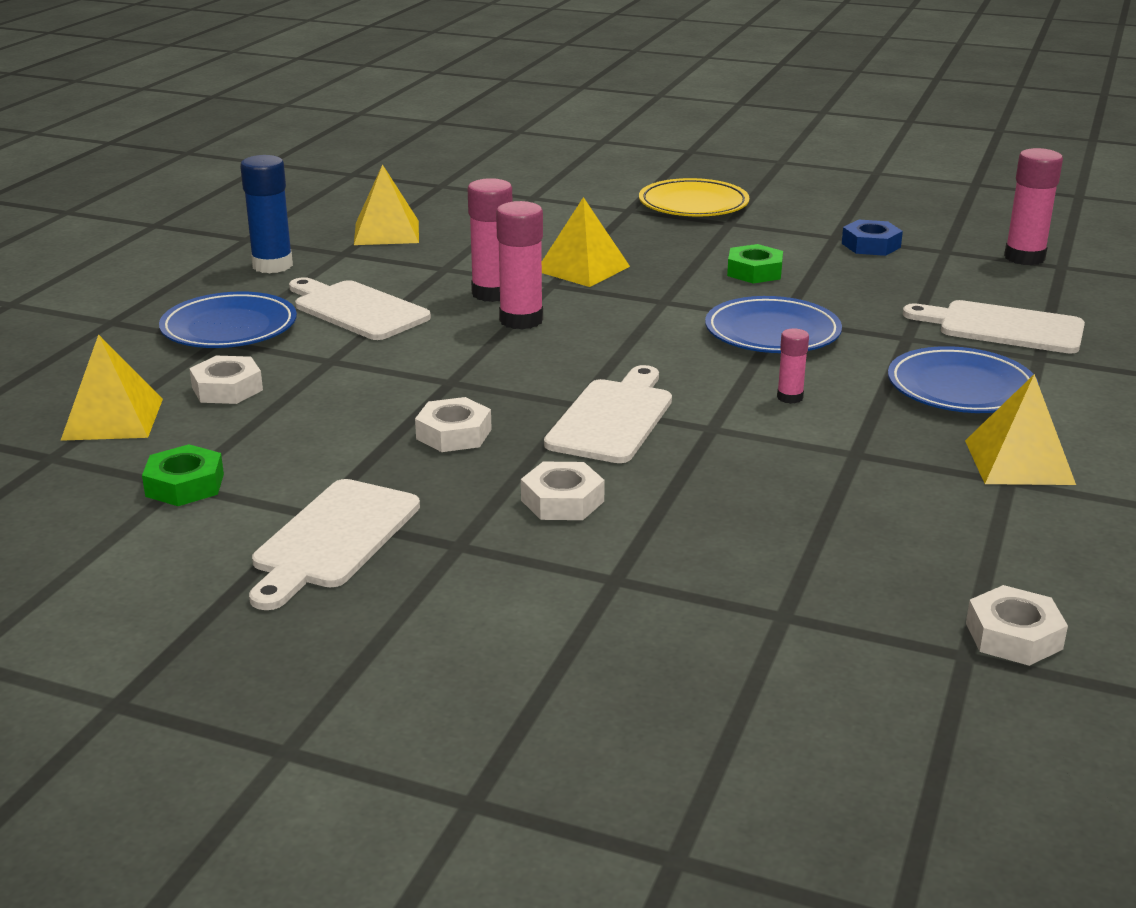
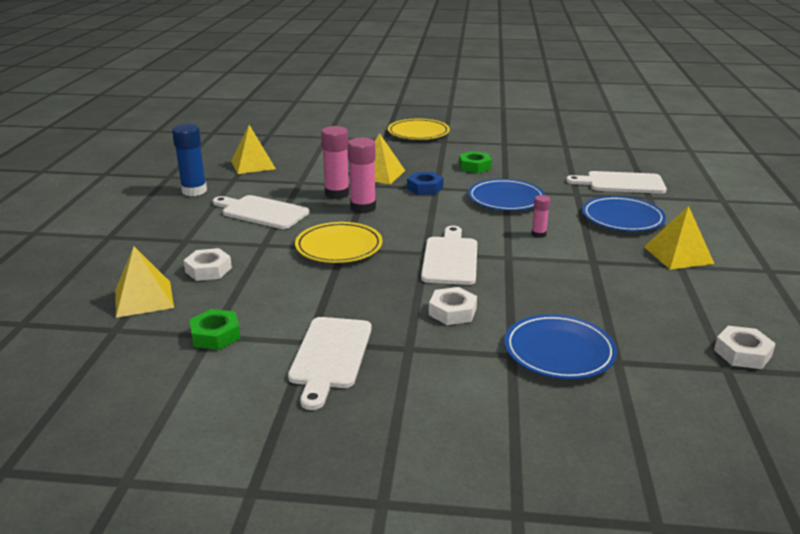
camera: 15 degrees left, 0 degrees up
(229, 328) = (188, 232): blue plate -> blue plate (559, 351)
(444, 378) = (339, 247): none -> yellow plate
(454, 434) = (364, 280): white nut -> none
(871, 245) = (525, 146): blue nut -> blue nut (425, 188)
(1024, 258) = (606, 145): pink glue stick -> none

